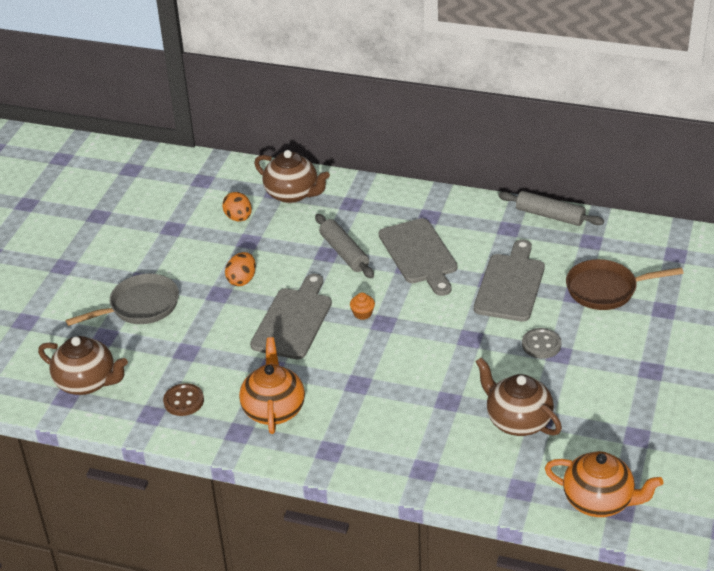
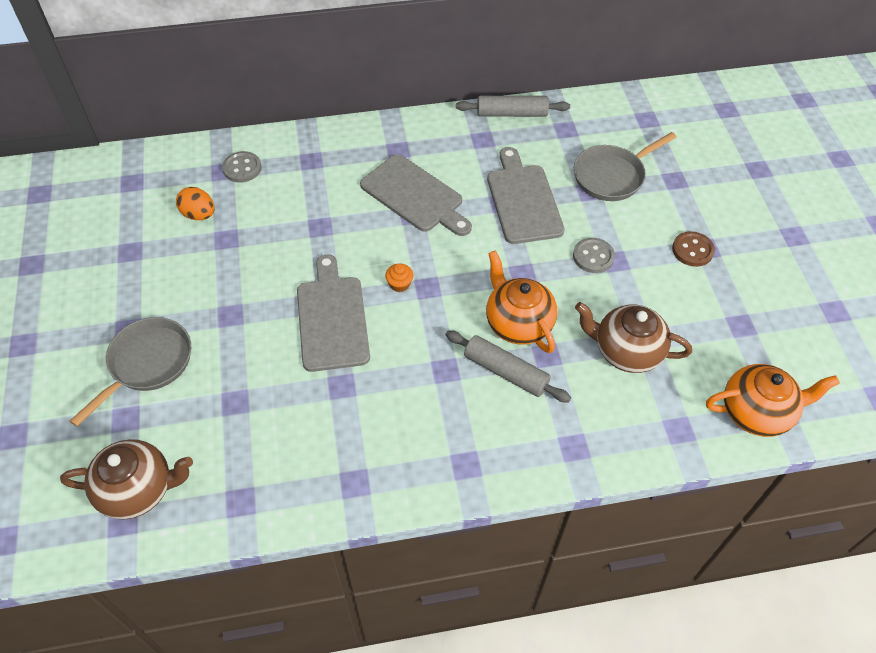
camera: 30 degrees left, 15 degrees up
(183, 401) = (268, 468): brown button -> brown button (692, 250)
(242, 280) = (246, 289): orange egg -> none
(273, 409) = (376, 438): orange teapot -> orange teapot (518, 323)
(292, 194) = (242, 168): brown teapot -> grey button
(344, 252) = (337, 219): grey rolling pin -> grey rolling pin (506, 372)
(606, 289) = (612, 176): brown pan -> grey pan

